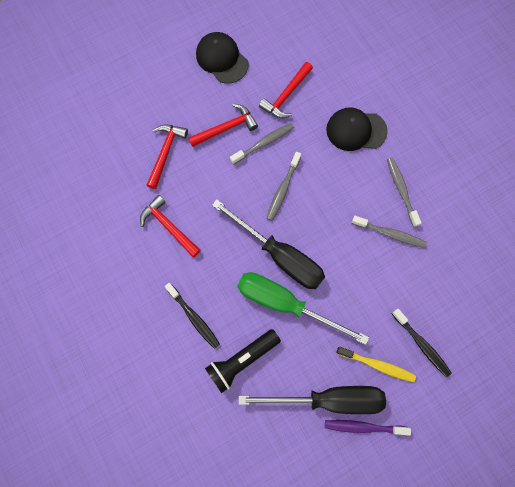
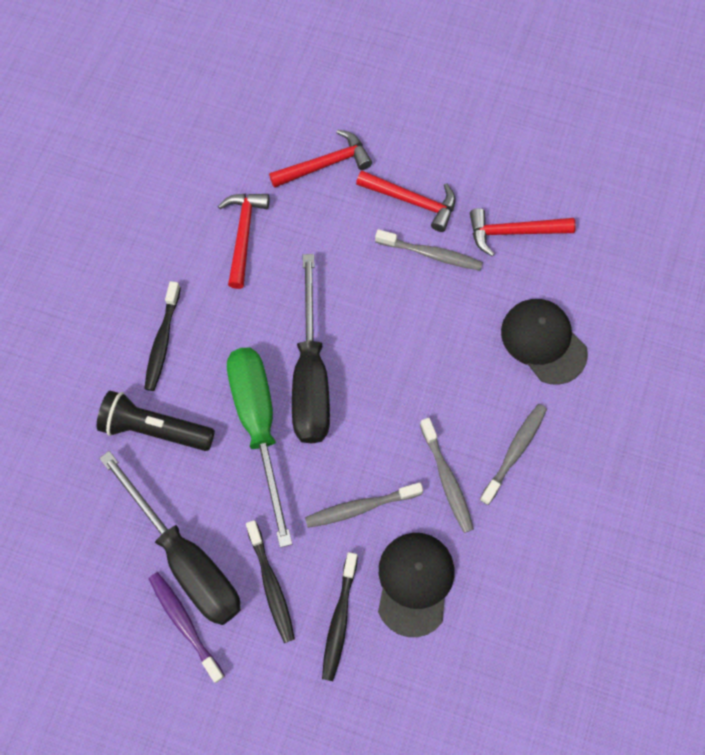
camera: 50 degrees right, 5 degrees down
(222, 59) = (492, 131): black cap -> black cap (414, 583)
(283, 189) = (393, 318): grey toothbrush -> grey toothbrush (360, 507)
(377, 365) = (271, 585): yellow toothbrush -> black toothbrush

